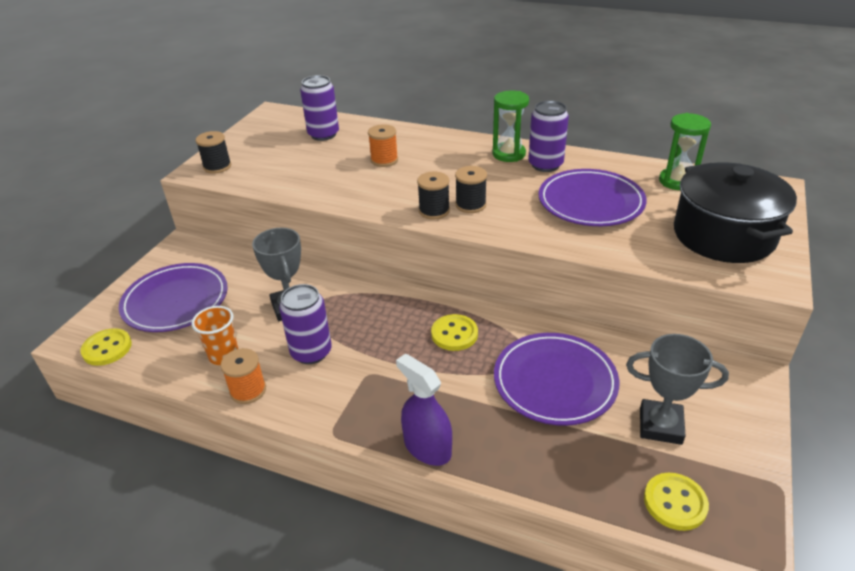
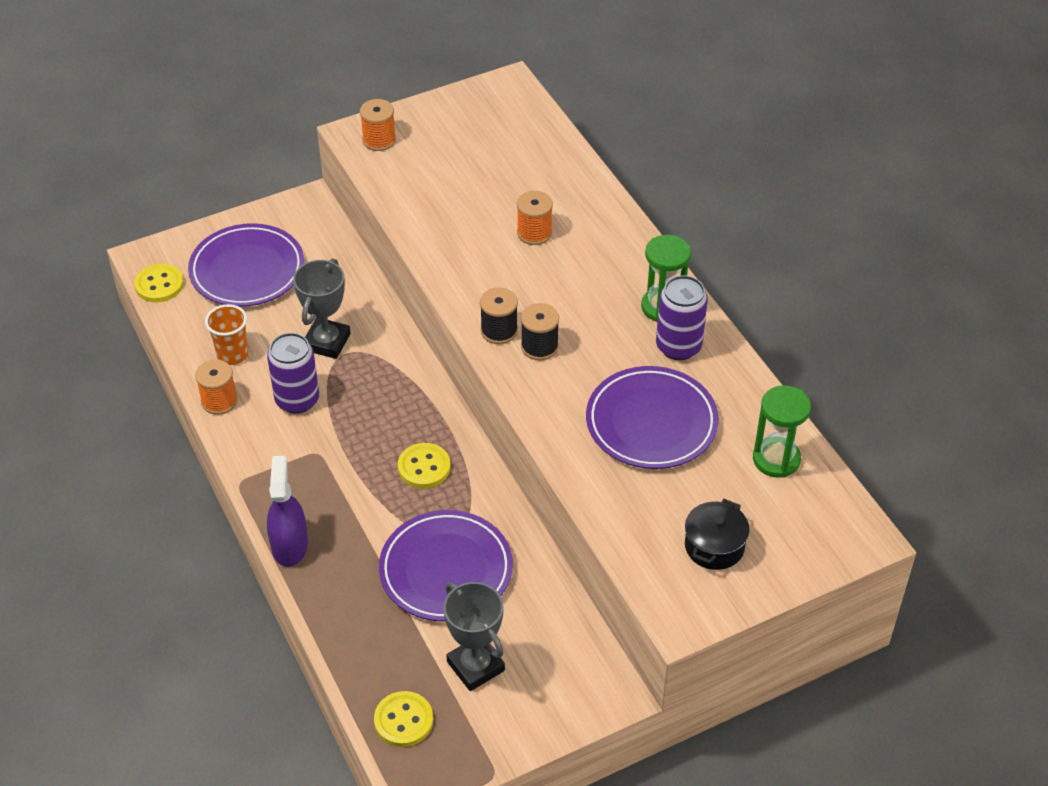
camera: 40 degrees right, 10 degrees up
(217, 167) = (379, 140): black spool -> orange spool
(323, 134) = (520, 155): purple can -> none
(723, 235) = (714, 546): black pot -> black pot, size x0.50

